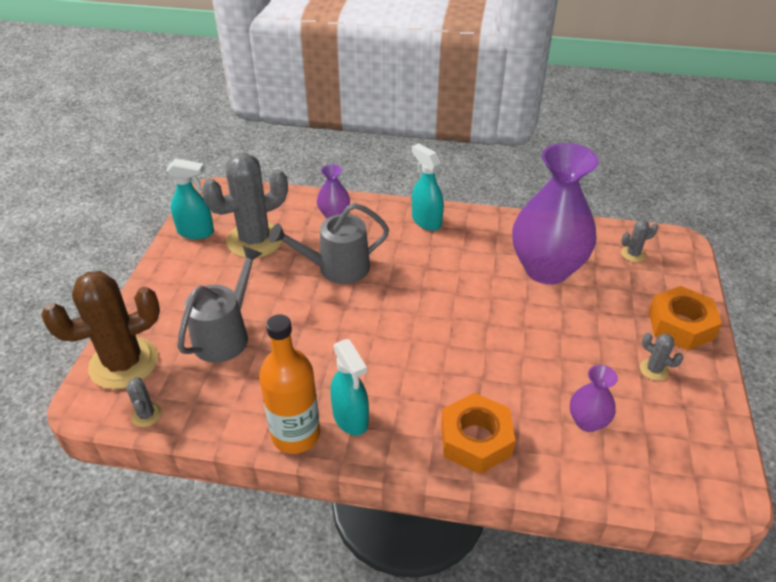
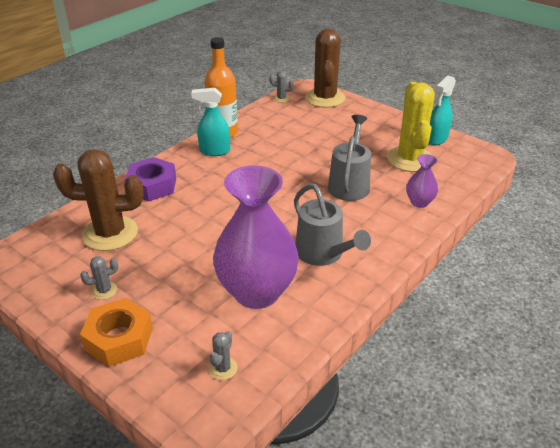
camera: 120 degrees right, 5 degrees down
(225, 335) = (319, 129): grey watering can -> grey watering can (323, 254)
(255, 240) = (410, 159): grey cactus -> yellow cactus
(426, 221) = (377, 249): turquoise spray bottle -> none
(475, 440) = (152, 185): orange nut -> purple nut
(587, 422) = (110, 233): purple vase -> brown cactus

